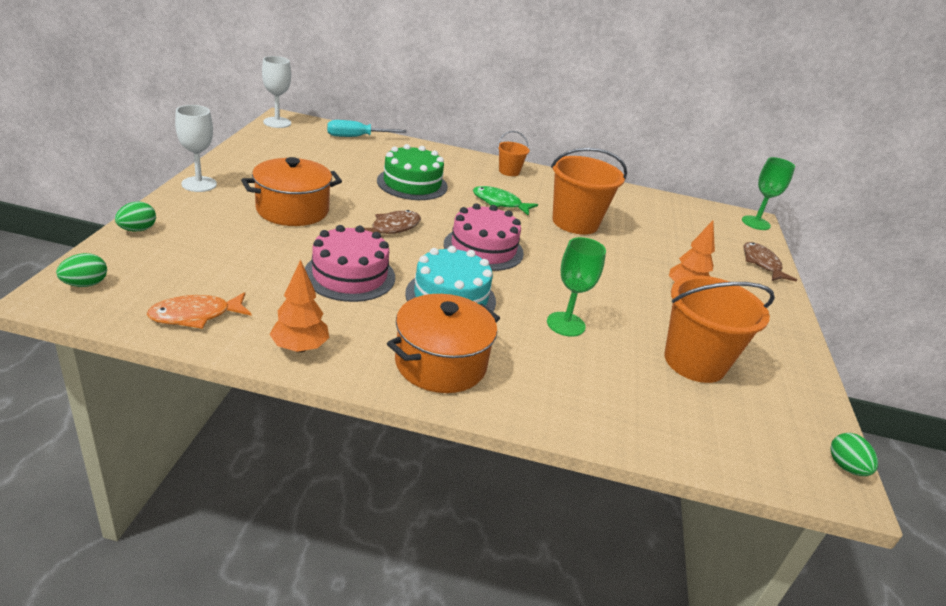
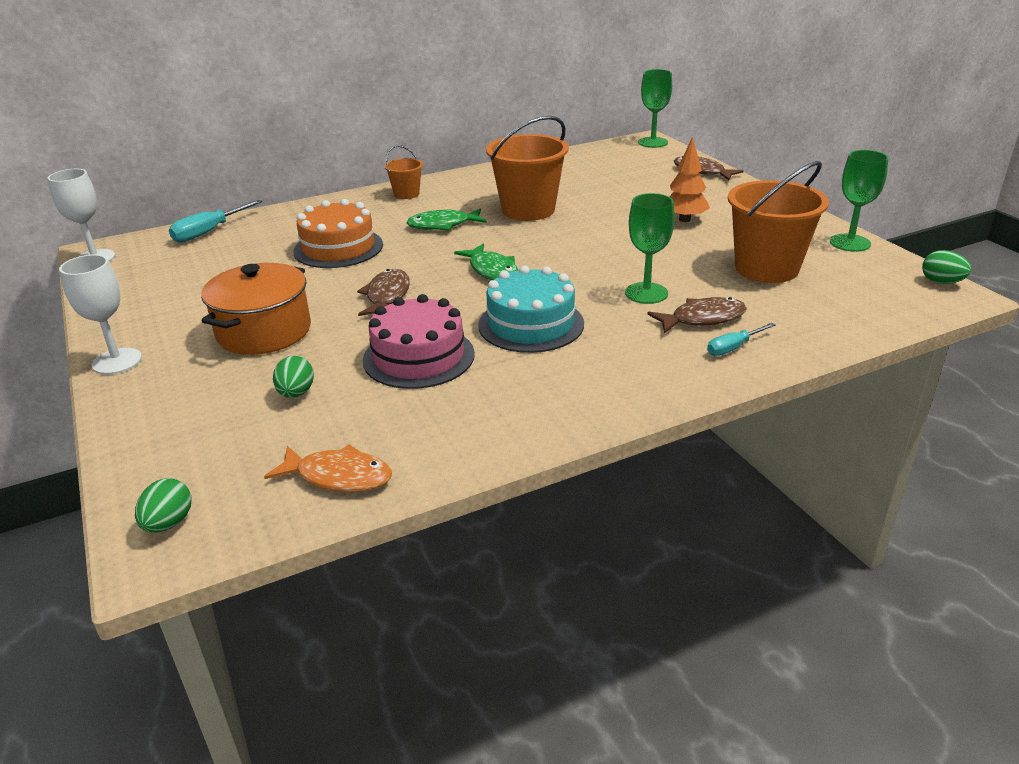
camera: 30 degrees left, 0 degrees up
(137, 230) = (129, 441): green egg -> green egg (296, 393)
(195, 315) = (338, 476): orange fish -> orange fish turned 105 degrees counterclockwise
(300, 348) = (480, 441): orange tree -> none
(412, 183) = (338, 248): green cake -> orange cake
(440, 363) = (608, 379): orange pot -> none
(483, 248) = (492, 270): pink cake -> green fish
(566, 400) = (732, 348): none -> turquoise screwdriver
(578, 366) = (702, 319): none -> brown fish
(807, 386) = (850, 243): none -> green goblet

